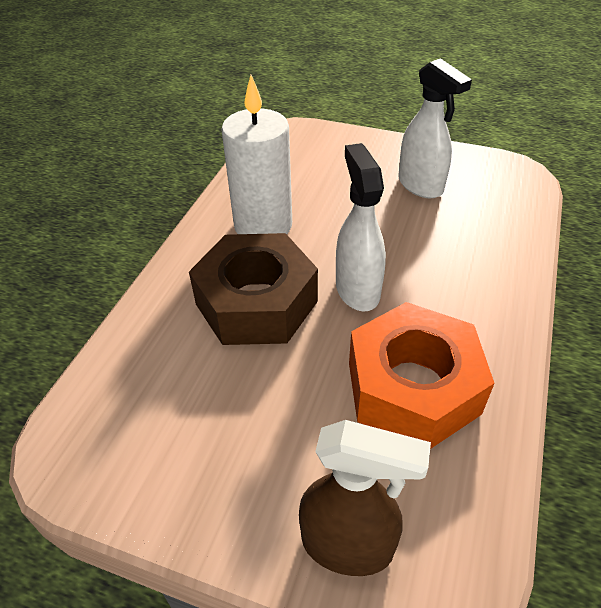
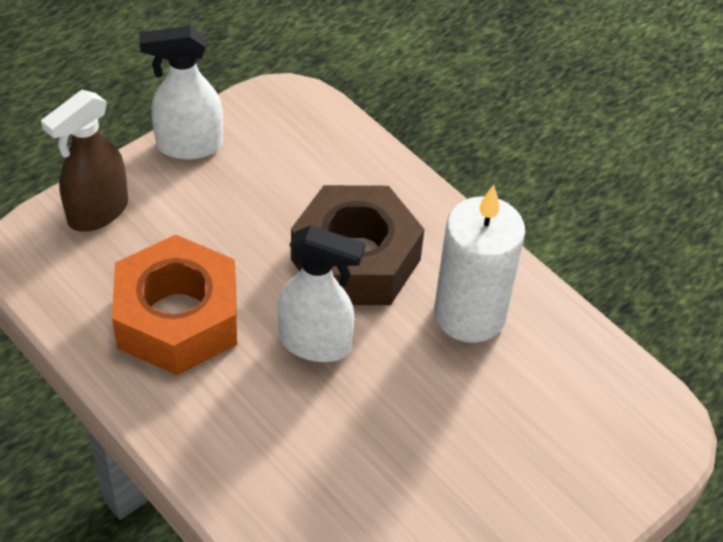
camera: 115 degrees right, 5 degrees up
(420, 186) = (445, 511): white spray bottle -> white spray bottle (188, 145)

